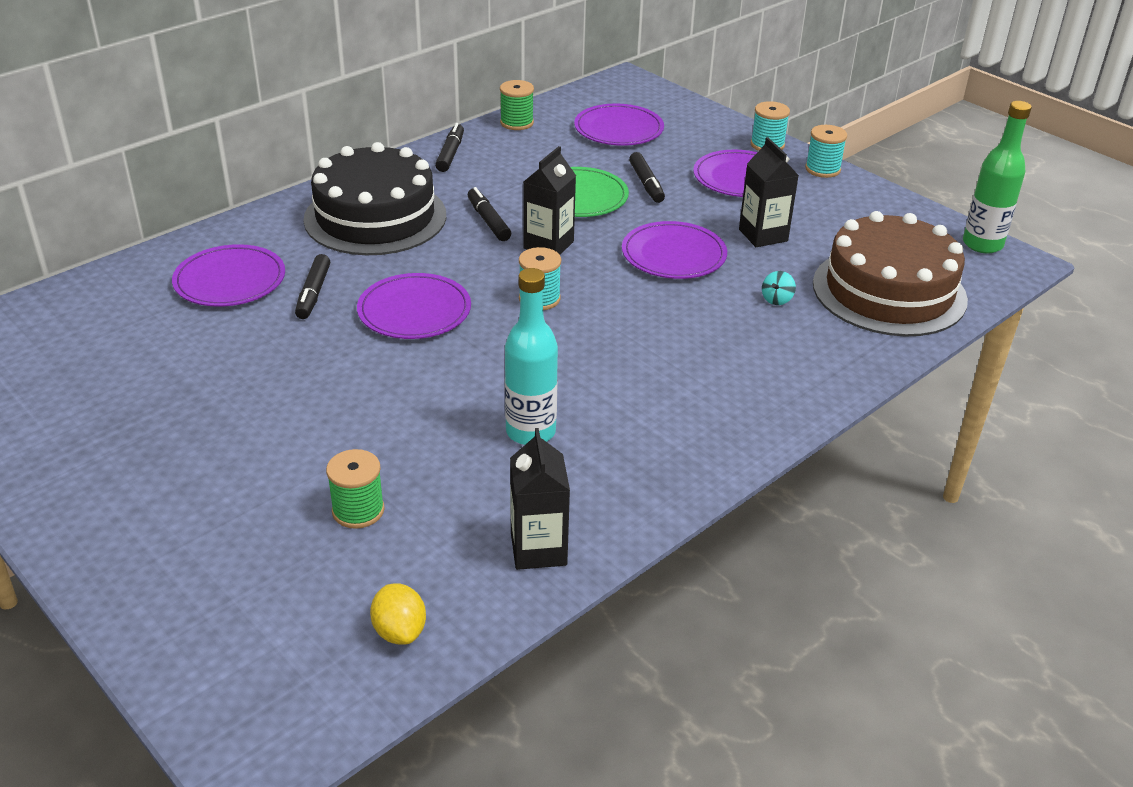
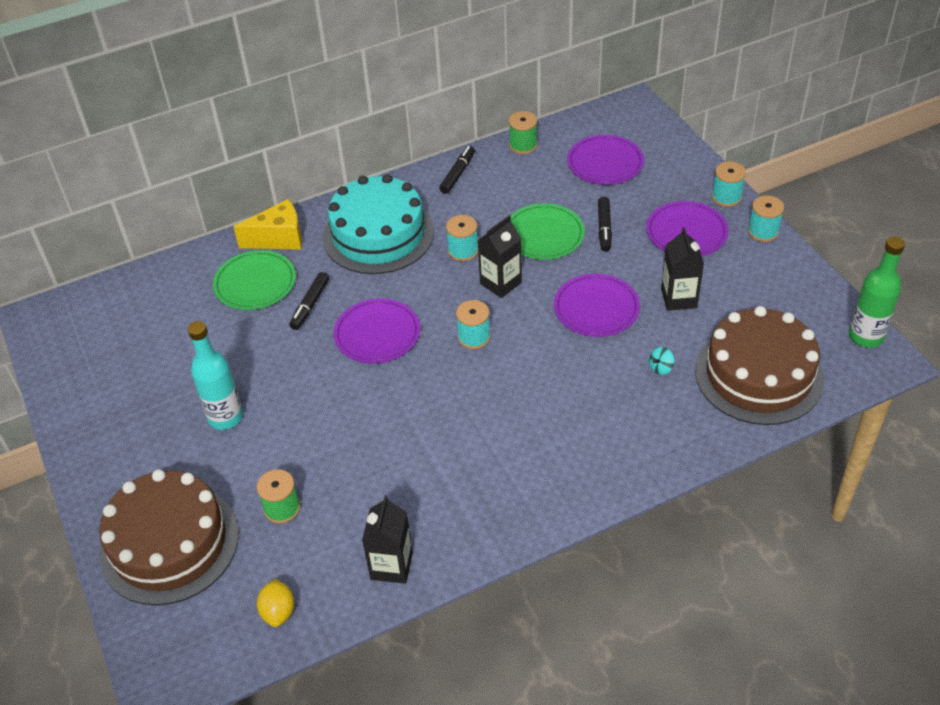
camera: 20 degrees right, 10 degrees up
(204, 578) = (169, 543): none -> brown cake
(230, 280) = (255, 283): purple plate -> green plate
(246, 234) = (279, 239): none -> yellow cheese
(375, 217) = (378, 234): black cake -> turquoise cake
(488, 221) = (463, 251): black marker -> turquoise spool
(530, 432) = (422, 463): turquoise bottle -> turquoise bottle (225, 417)

